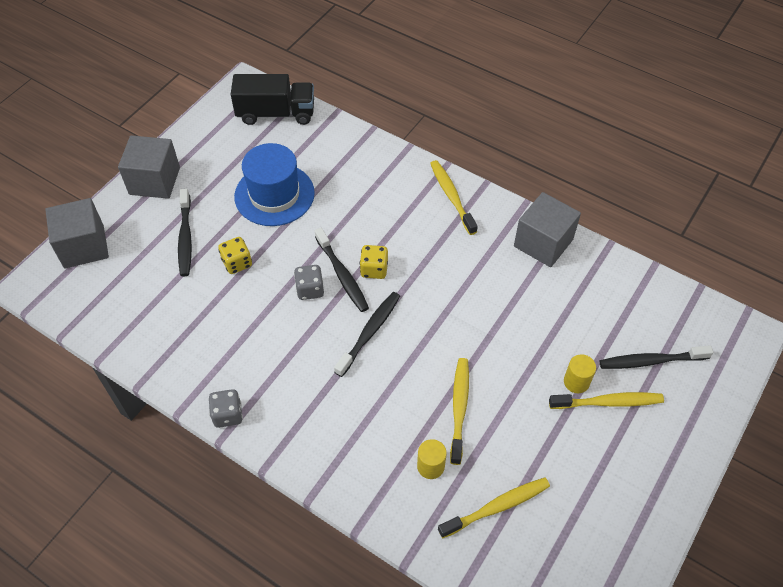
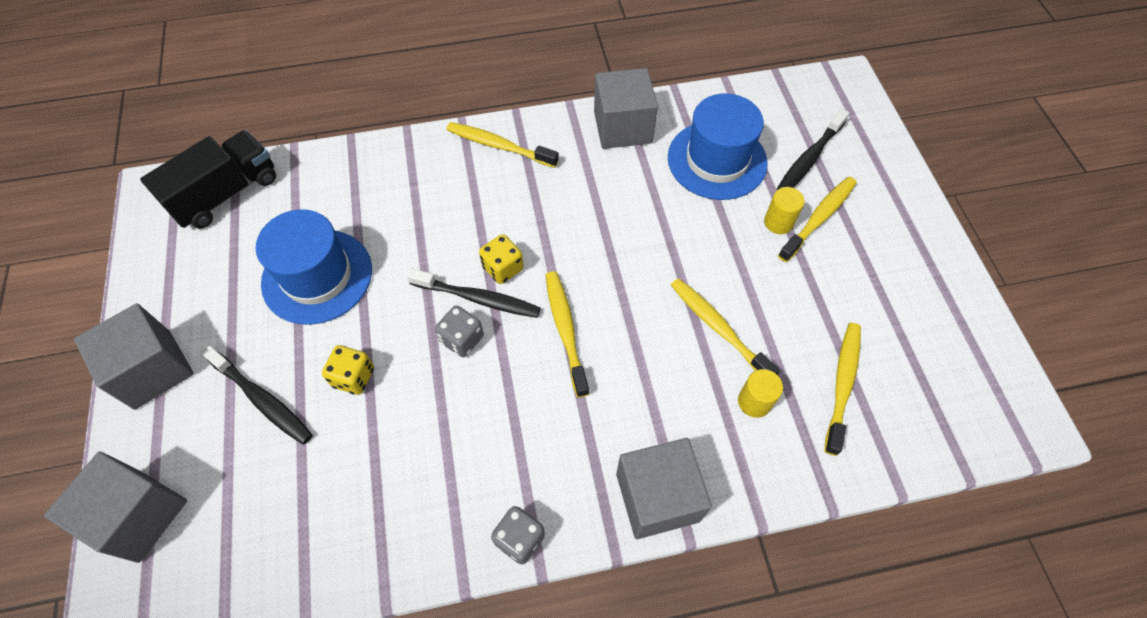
camera: 45 degrees left, 5 degrees up
(317, 462) = (657, 497): none -> grey cube
(369, 332) = (565, 330): black toothbrush -> yellow toothbrush
(582, 311) = (717, 160): none -> blue hat

